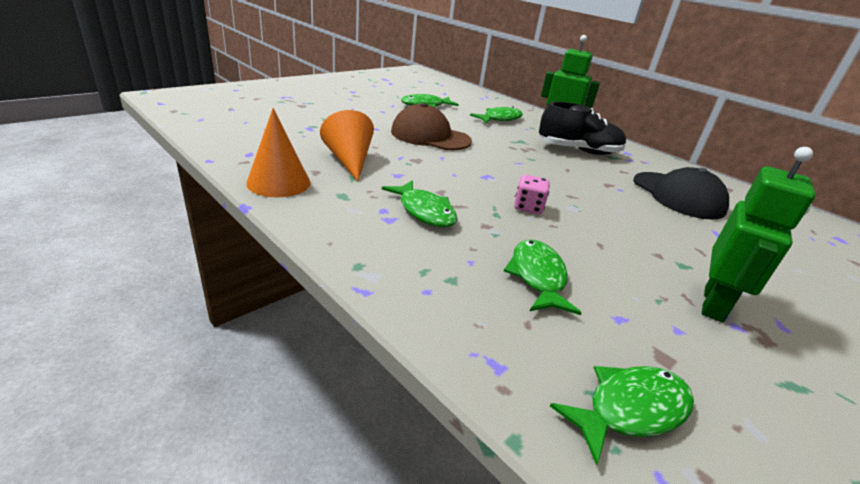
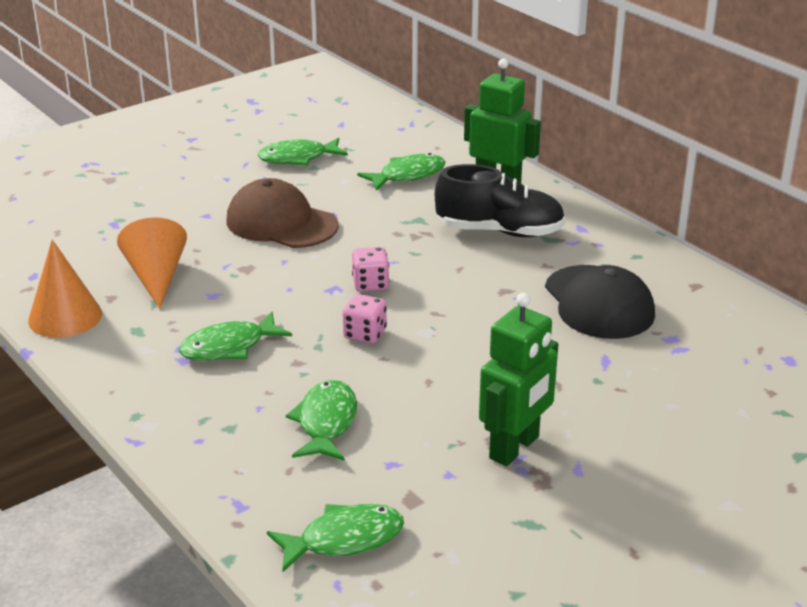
camera: 10 degrees right, 0 degrees up
(424, 211) = (229, 347): green fish -> green fish turned 90 degrees clockwise
(512, 175) = (370, 284): none -> pink dice

